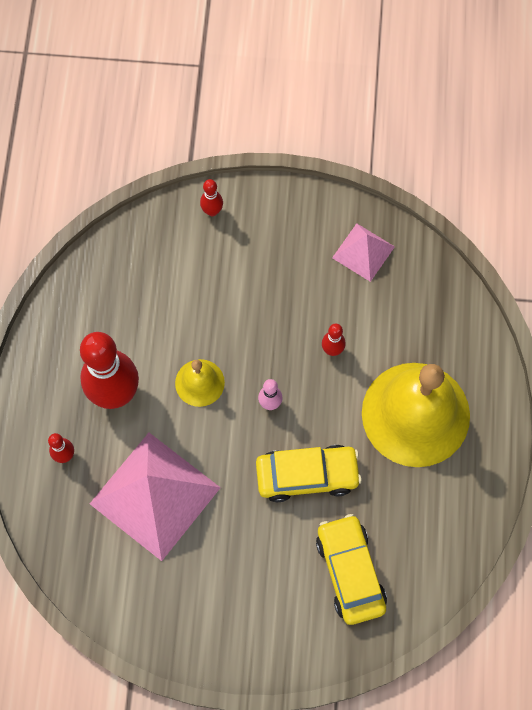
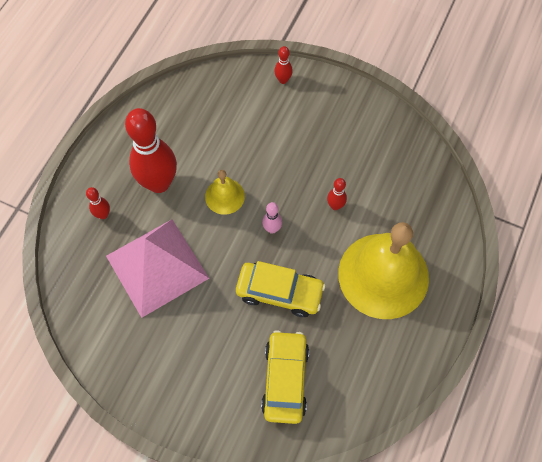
camera: 20 degrees right, 5 degrees down
(363, 252) = (386, 143): pink pyramid -> none

